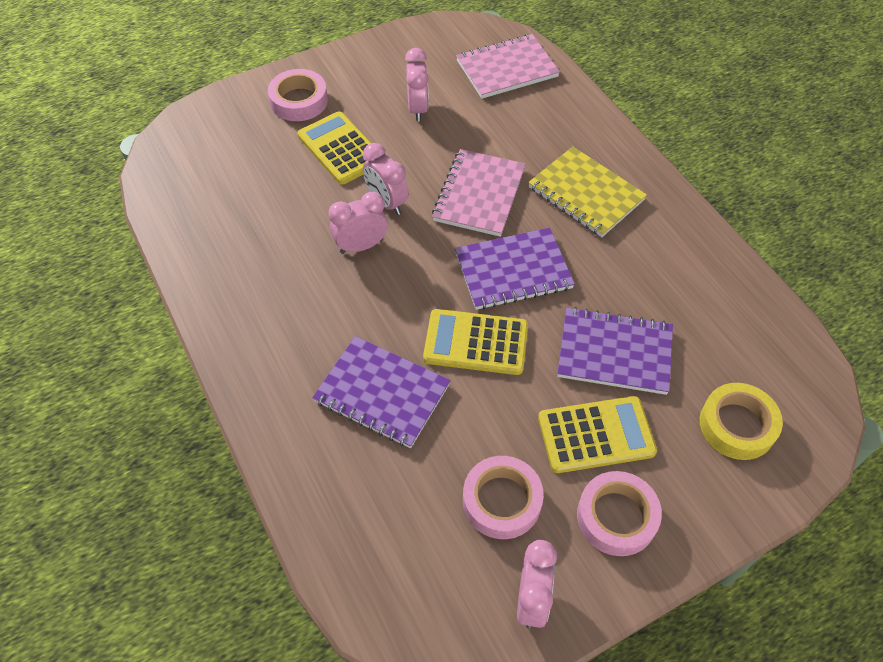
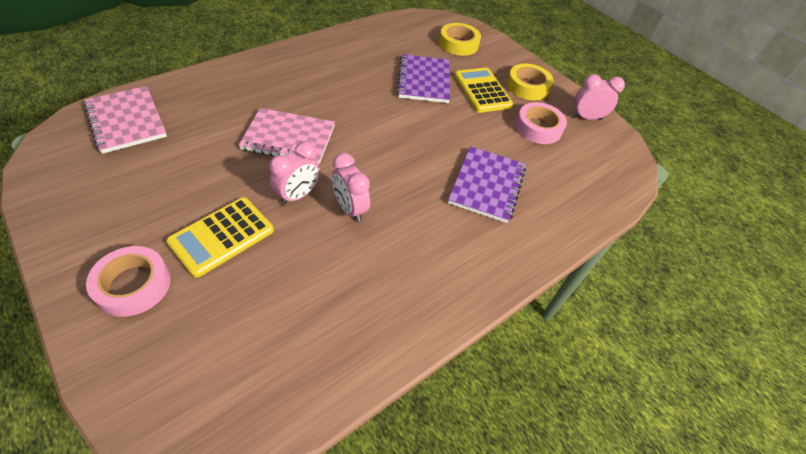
camera: 105 degrees left, 5 degrees down
(418, 109) = (171, 180): pink clock -> none
(476, 342) = (432, 139): yellow calculator -> none
(513, 271) = (366, 121): purple notebook -> none
(585, 194) = (289, 84): yellow notebook -> none
(616, 517) = (527, 86): pink tape -> yellow tape

